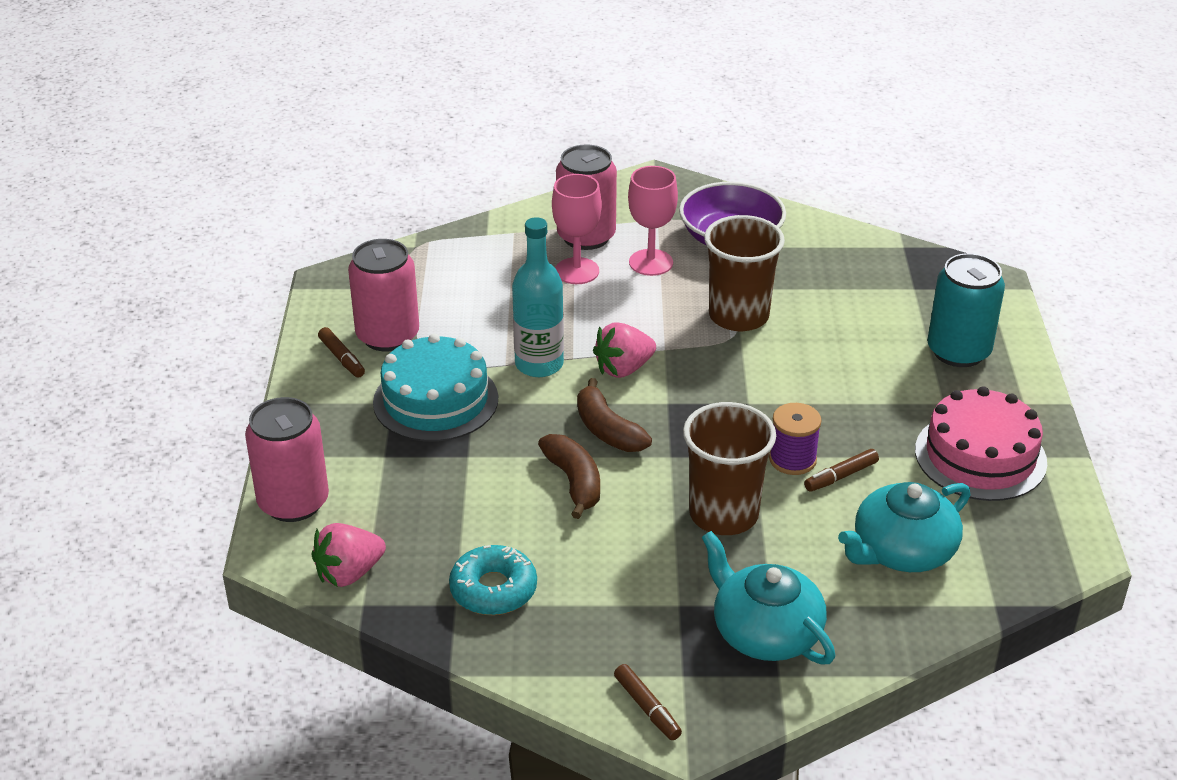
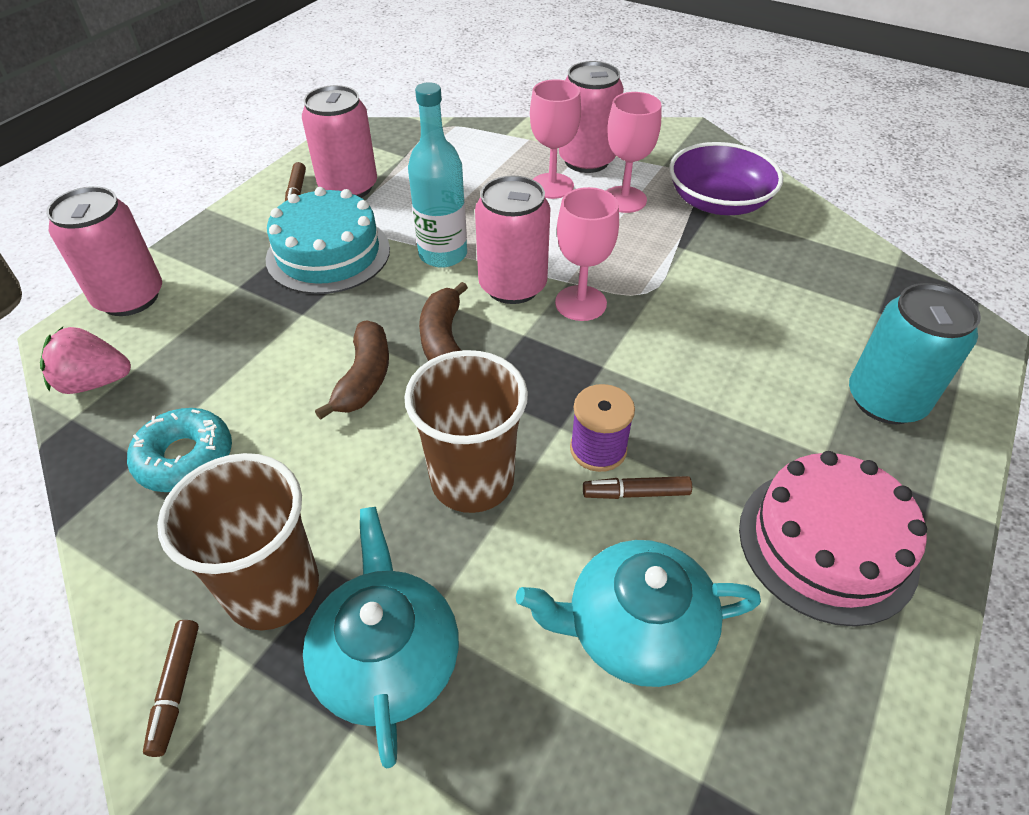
camera: 30 degrees right, 10 degrees up
(623, 369) = (512, 286): pink strawberry -> pink can
(690, 362) = (580, 303): none -> pink goblet
(738, 316) = (666, 275): brown cup -> brown cup (273, 588)

